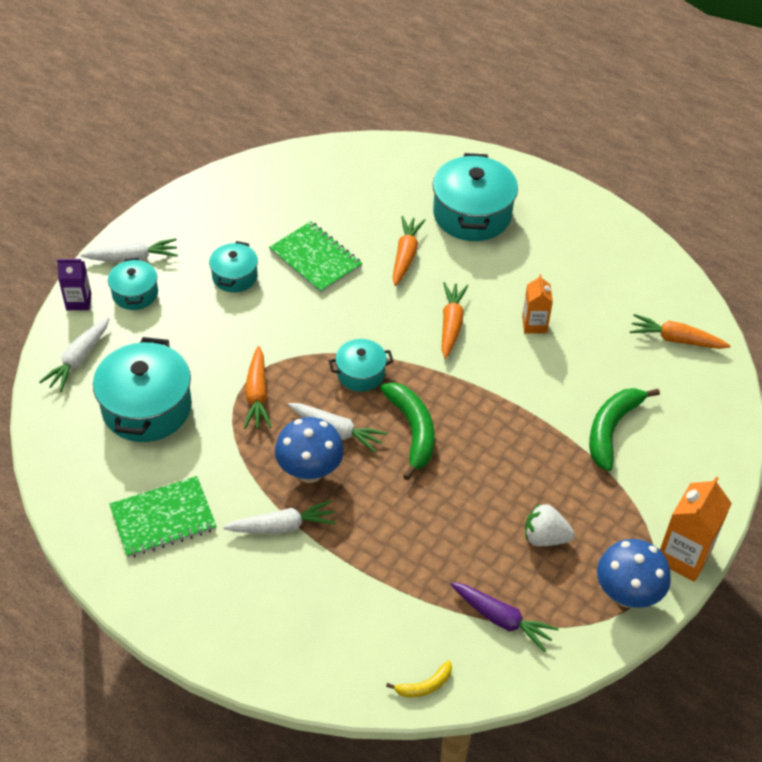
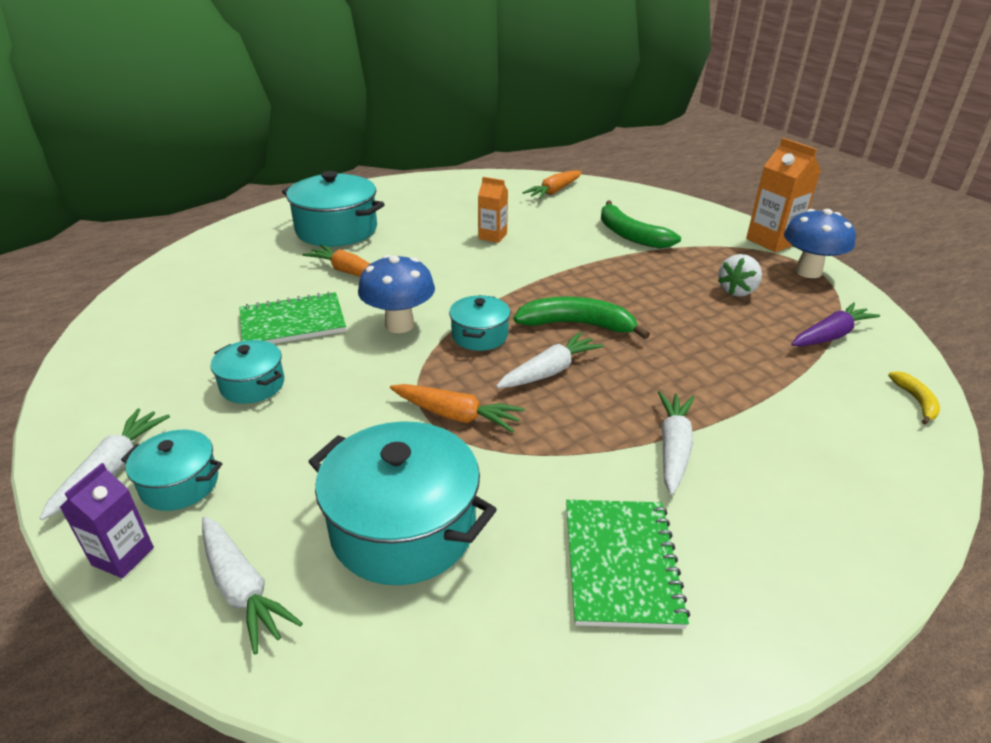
camera: 65 degrees left, 15 degrees down
(310, 472) = (598, 405): blue mushroom -> blue mushroom (399, 325)
(451, 324) = (458, 272): orange carrot -> none

